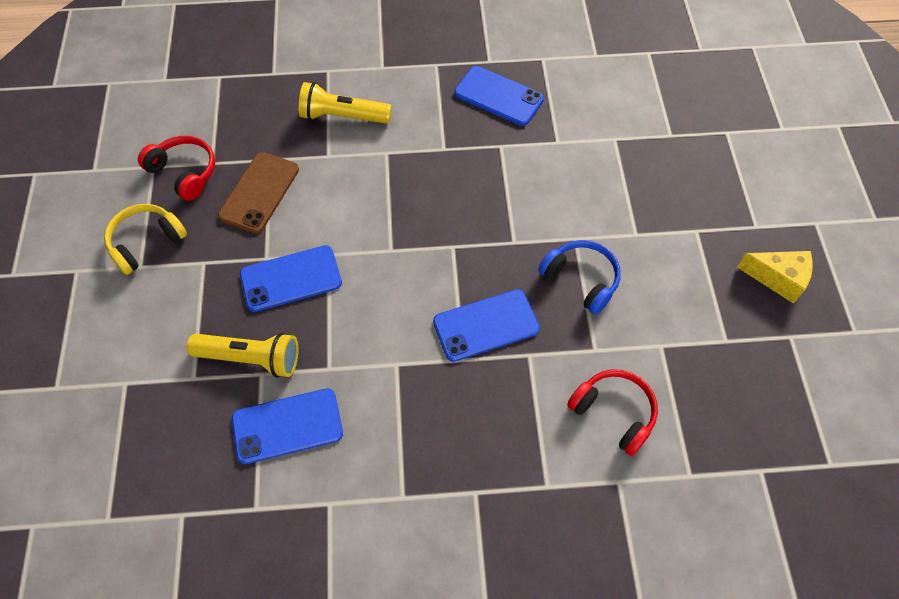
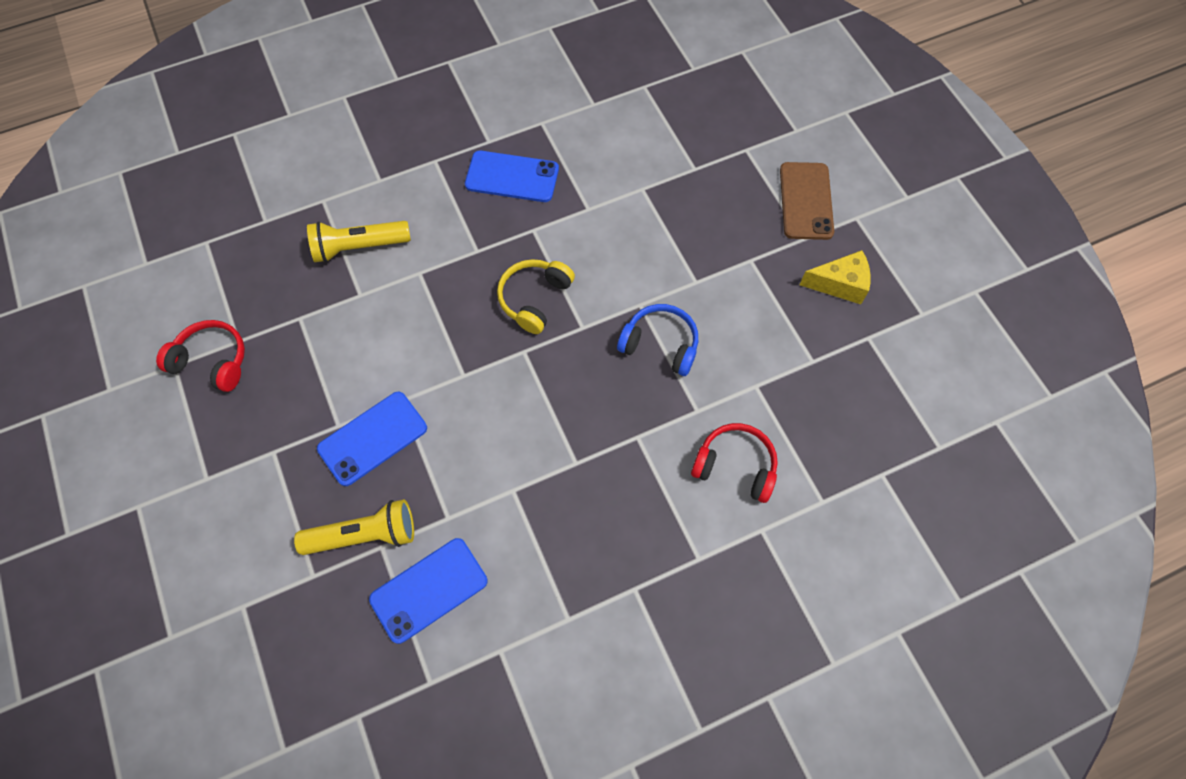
camera: 20 degrees left, 5 degrees up
(146, 242) = (202, 451): yellow headphones -> yellow headphones (534, 299)
(259, 192) = (303, 357): brown phone -> brown phone (806, 201)
(486, 325) = (586, 421): blue phone -> none

